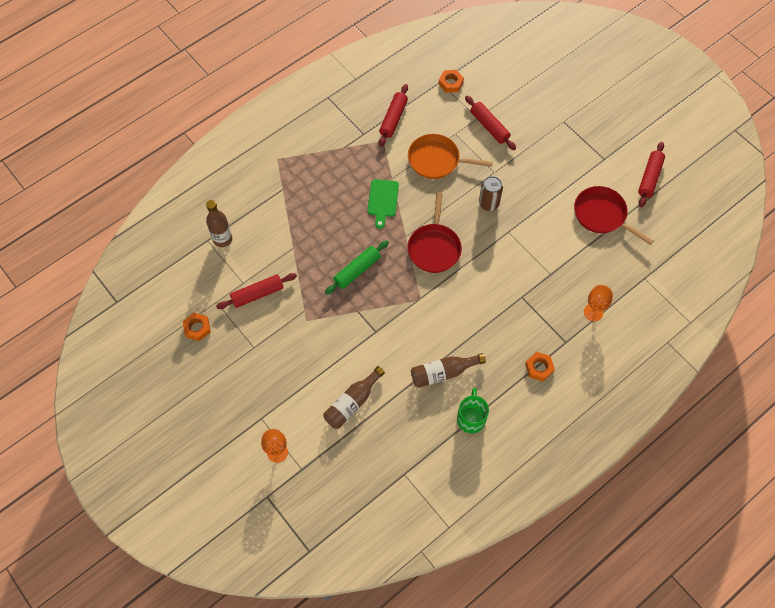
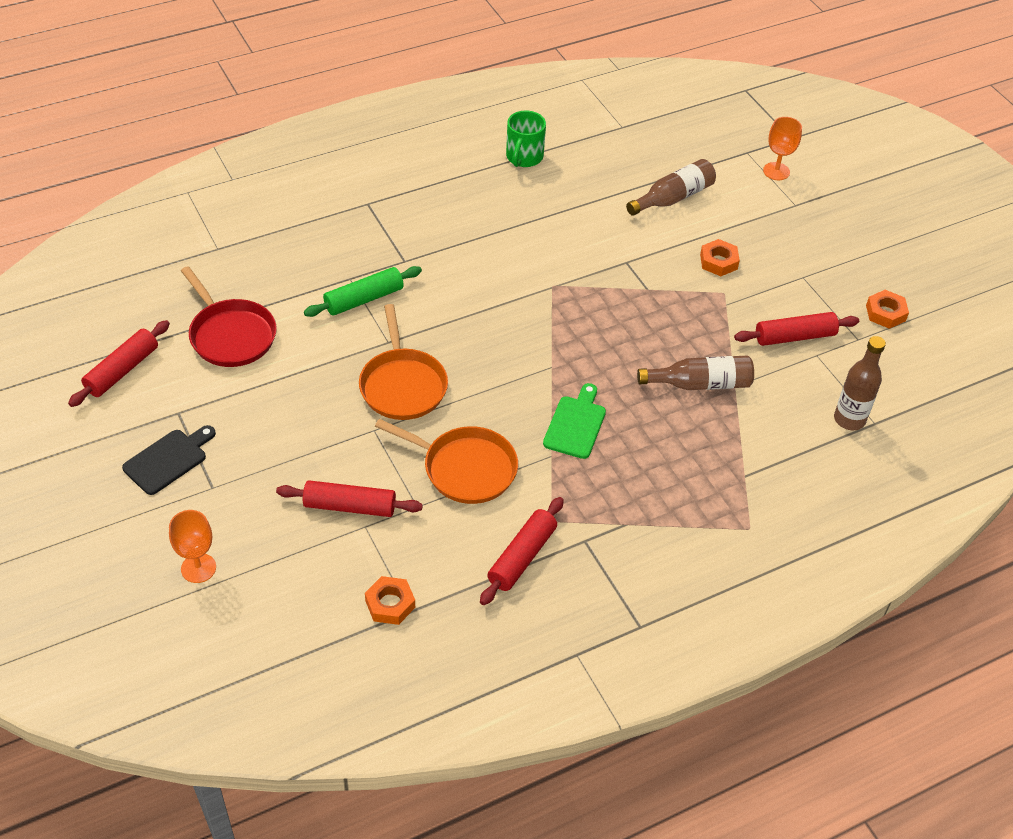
camera: 170 degrees left, 15 degrees down
(357, 270) = (638, 337): green rolling pin -> green rolling pin (364, 299)
(434, 248) = (511, 343): red pan -> none
(443, 373) = (545, 204): brown bottle -> brown bottle (700, 384)
(488, 204) = (402, 385): brown can -> orange pan
(489, 126) = (350, 506): red rolling pin -> red rolling pin turned 60 degrees counterclockwise
(539, 368) = (416, 186): orange nut -> orange nut (718, 261)
(593, 312) = (312, 226): orange goblet -> orange goblet (198, 568)
(594, 131) = (168, 460): none -> black cutting board

